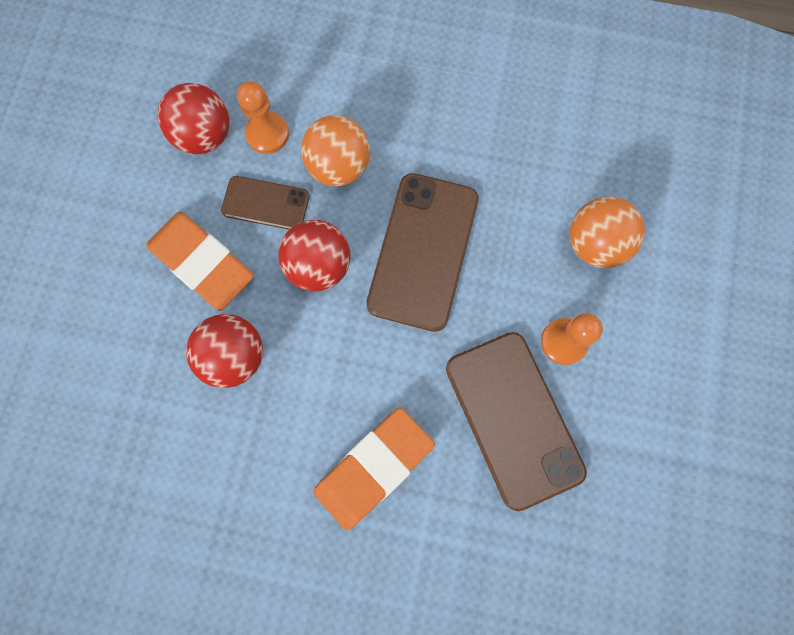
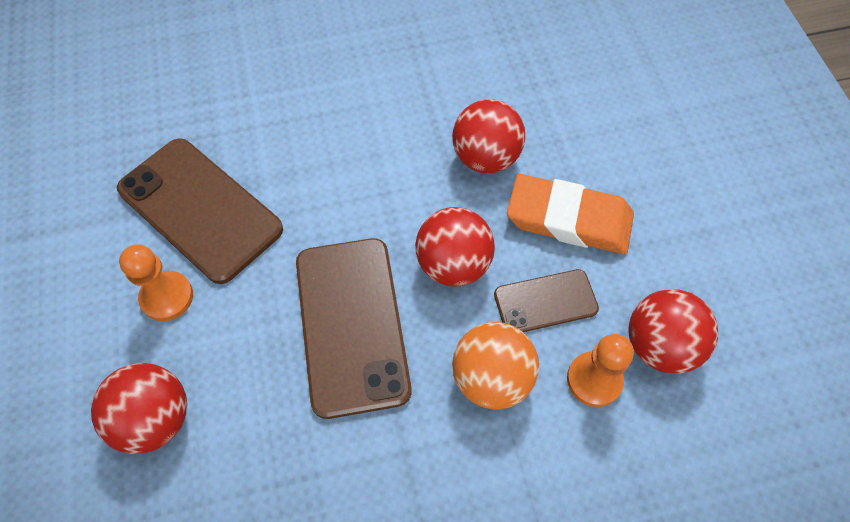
camera: 155 degrees right, 15 degrees down
(374, 467) = (316, 126): orange eraser -> none
(594, 244) = (155, 418): orange ball -> red ball

